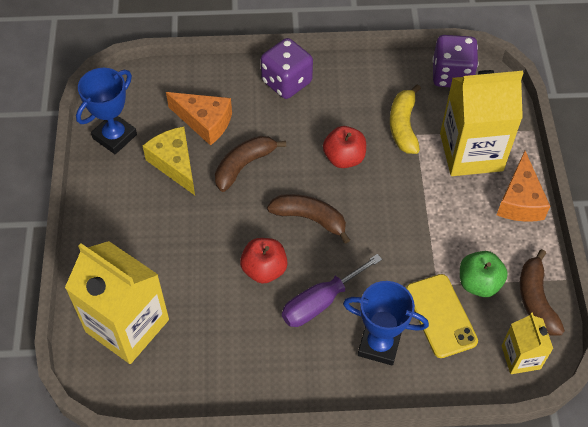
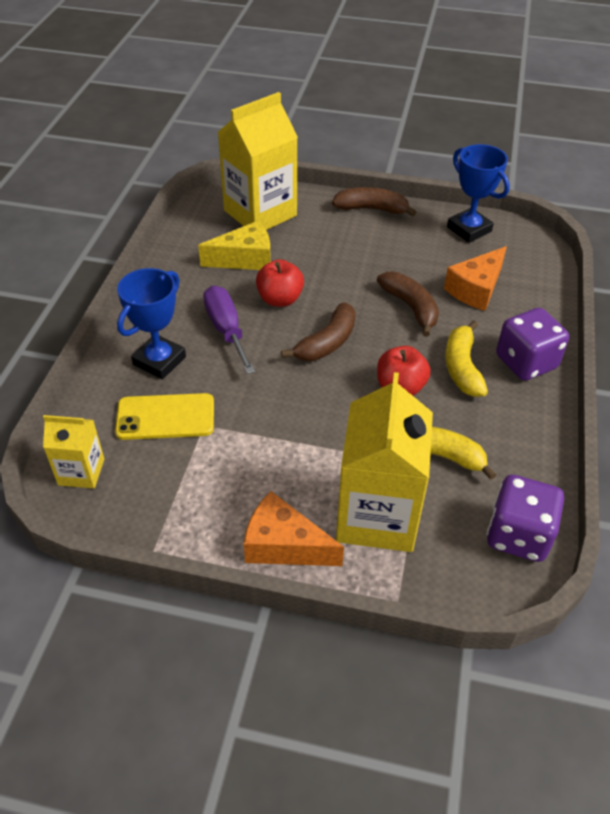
camera: 105 degrees right, 10 degrees down
(174, 164) = (425, 261): yellow cheese -> yellow cheese (245, 259)
(307, 121) = (462, 367): none -> yellow banana
(479, 283) = (187, 463): green apple -> none
(536, 300) = (140, 512): brown banana -> brown banana (371, 209)

